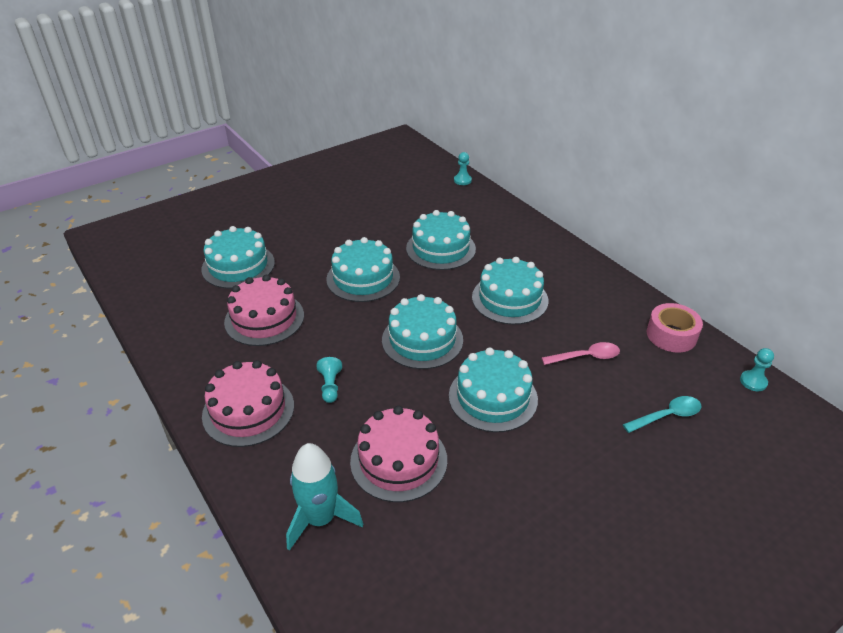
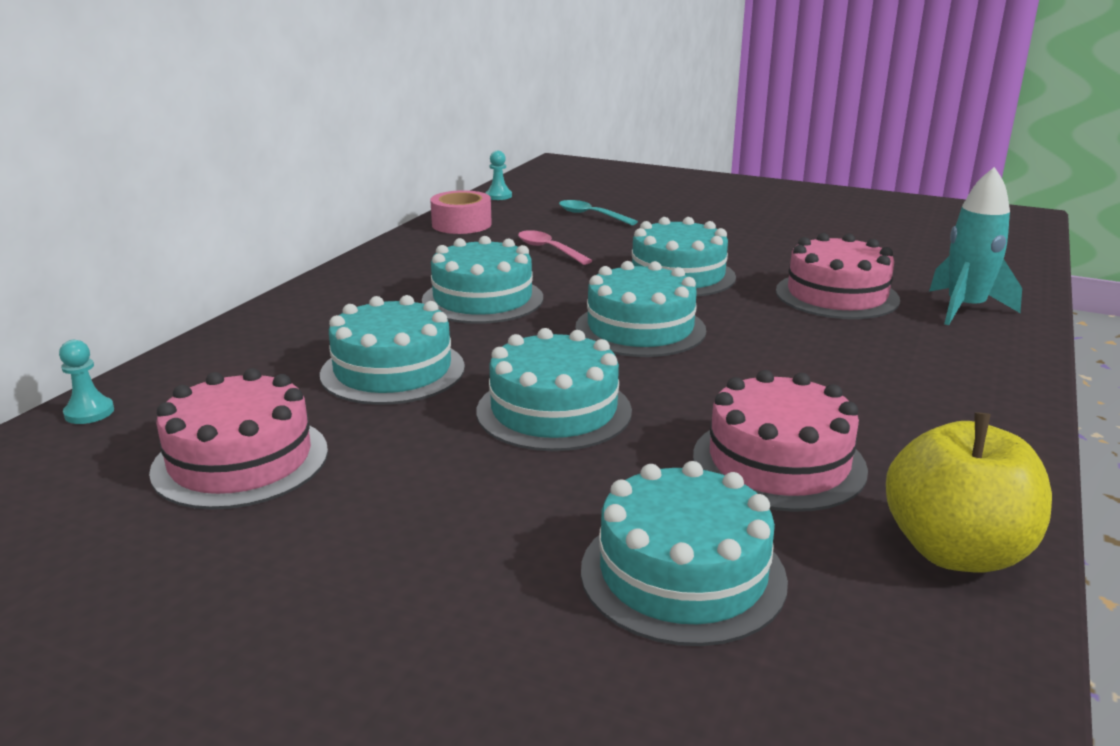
camera: 120 degrees left, 15 degrees down
(174, 329) = (955, 551): none -> yellow apple
(248, 410) = (945, 395): pink cake -> pink cake (241, 460)
(330, 386) = (812, 358): turquoise pawn -> none

